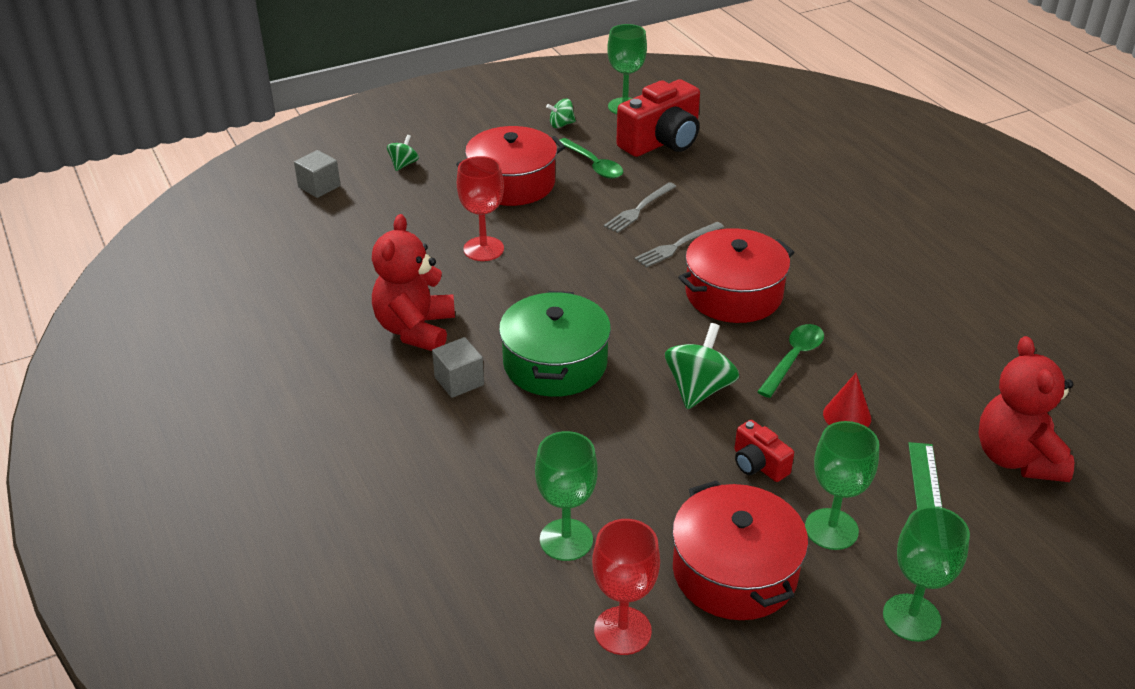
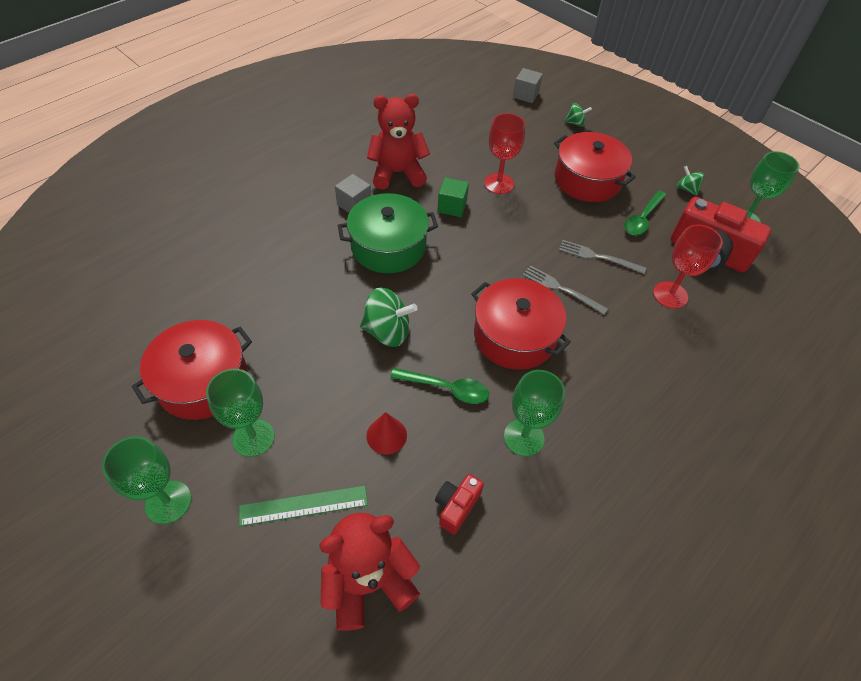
camera: 70 degrees right, 15 degrees up
(507, 295) = (452, 206): none -> green cube
(566, 540) = (220, 286): green goblet -> green goblet (524, 437)
(622, 630) = (146, 329): red goblet -> red goblet (670, 295)
(758, 464) = (313, 381): red camera -> red camera (456, 506)

